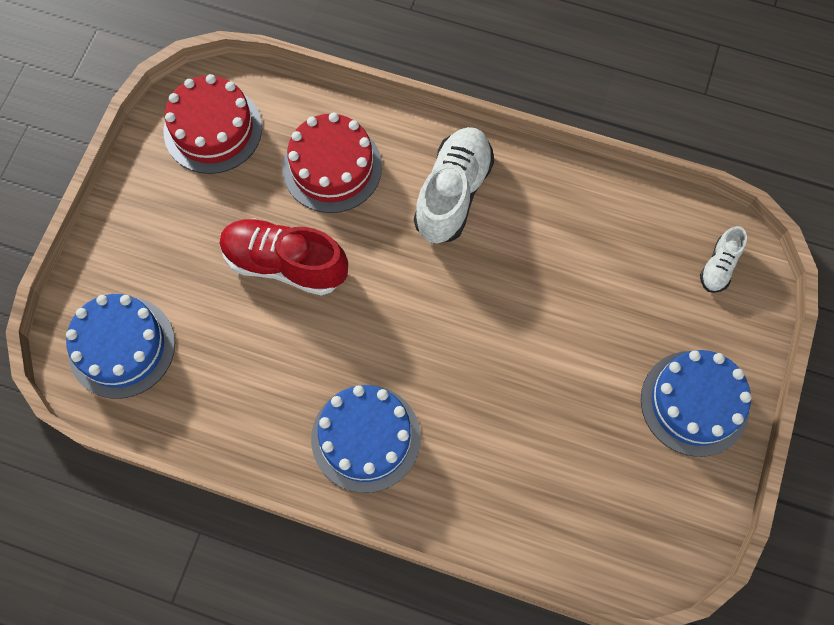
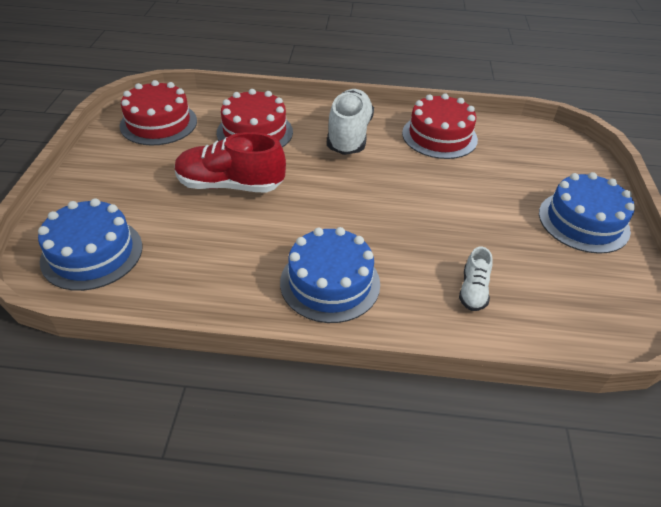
camera: 15 degrees left, 25 degrees down
(573, 215) = (439, 136): none -> red cake
(719, 266) = (553, 149): white shoe -> white shoe (473, 290)

